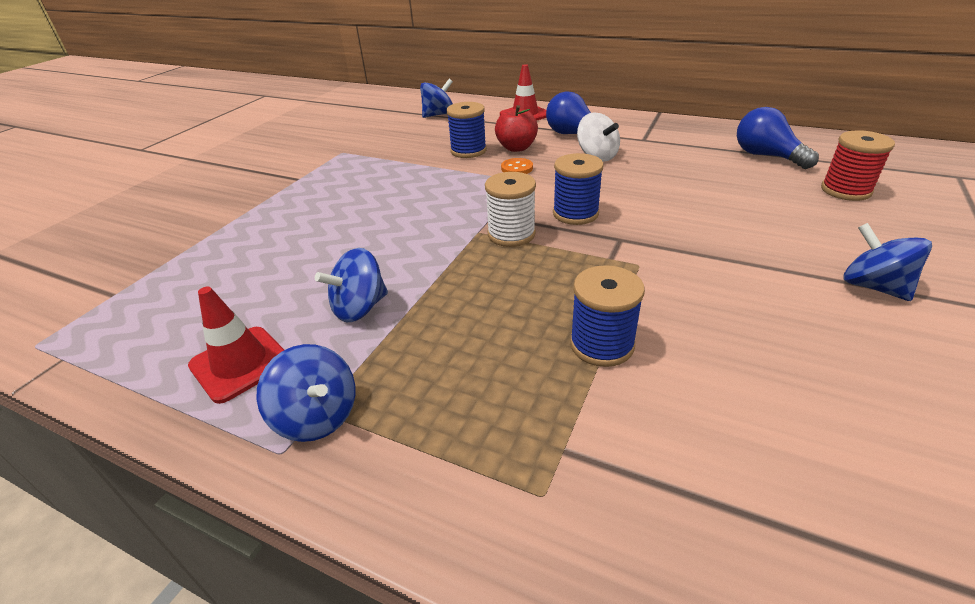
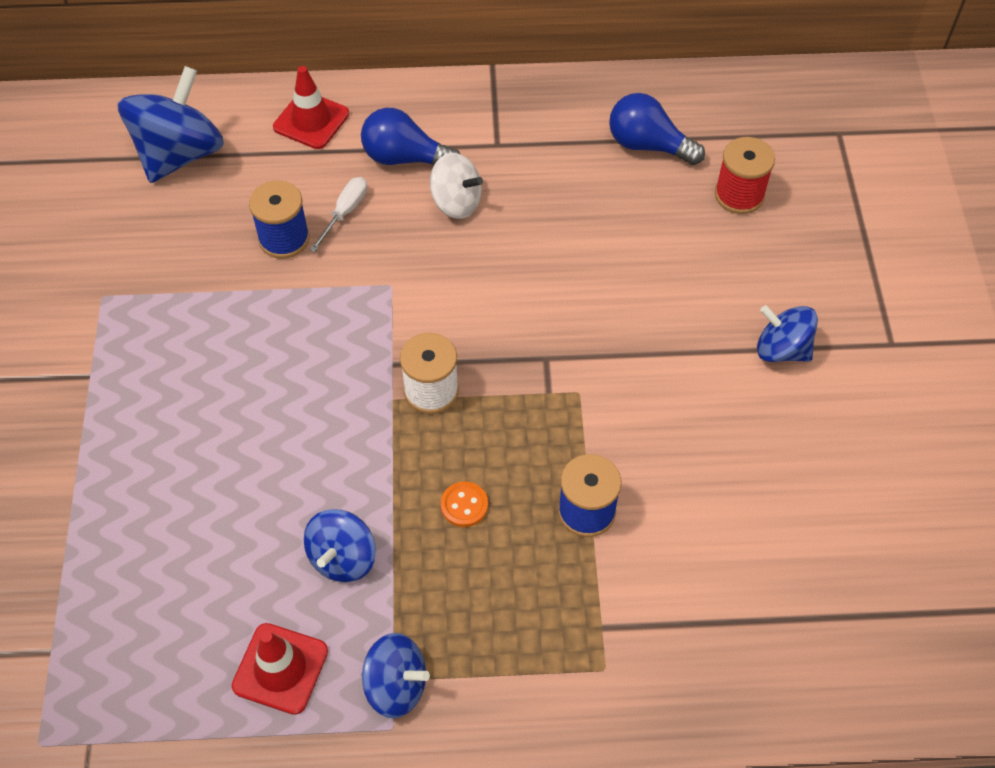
camera: 30 degrees left, 20 degrees up
(438, 115) = (180, 154): blue spinning top -> blue spinning top, size x1.67
(516, 148) = (345, 212): red apple -> white screwdriver
(517, 168) = (370, 260): orange button -> orange button (464, 505)
(575, 213) = (482, 330): blue spool -> none

